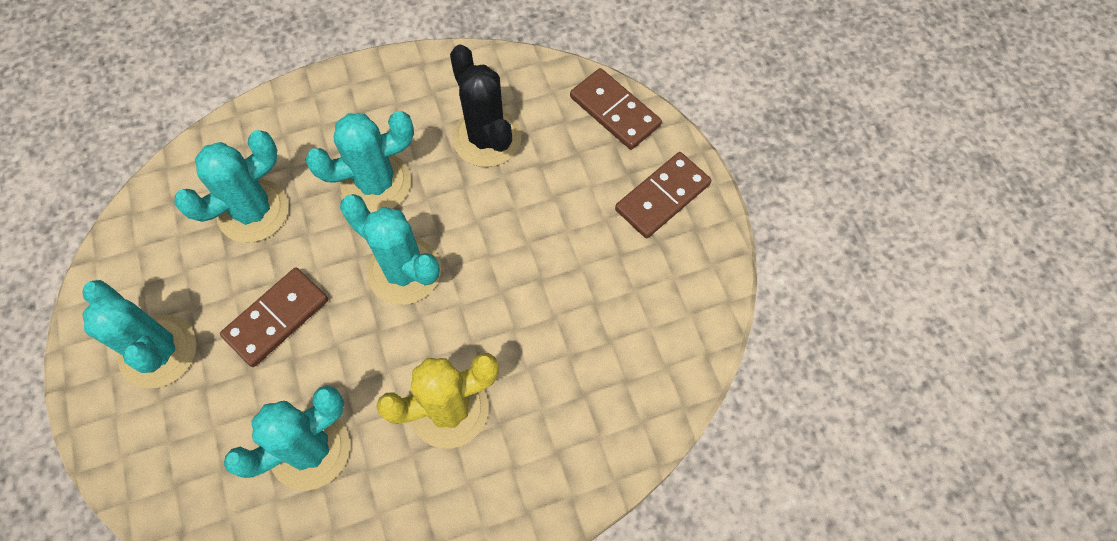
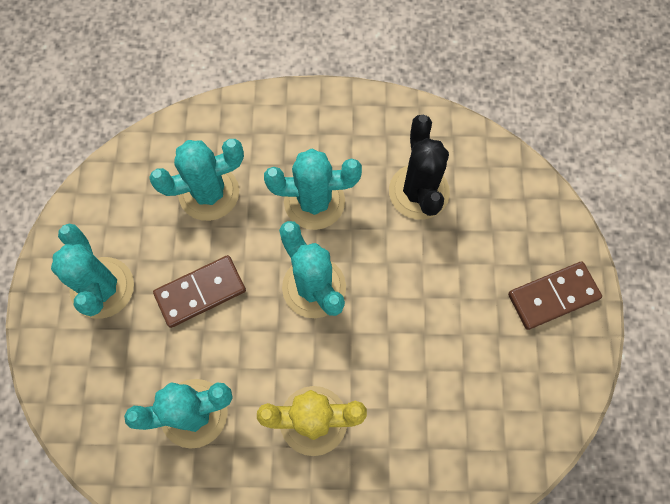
camera: 20 degrees right, 5 degrees up
(615, 111) = (537, 203): brown domino -> none

